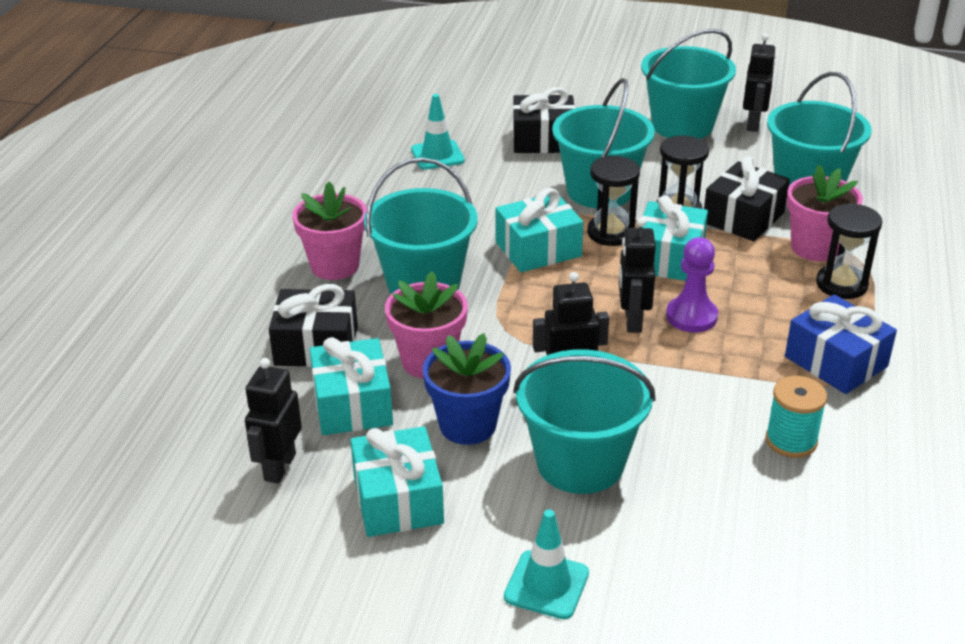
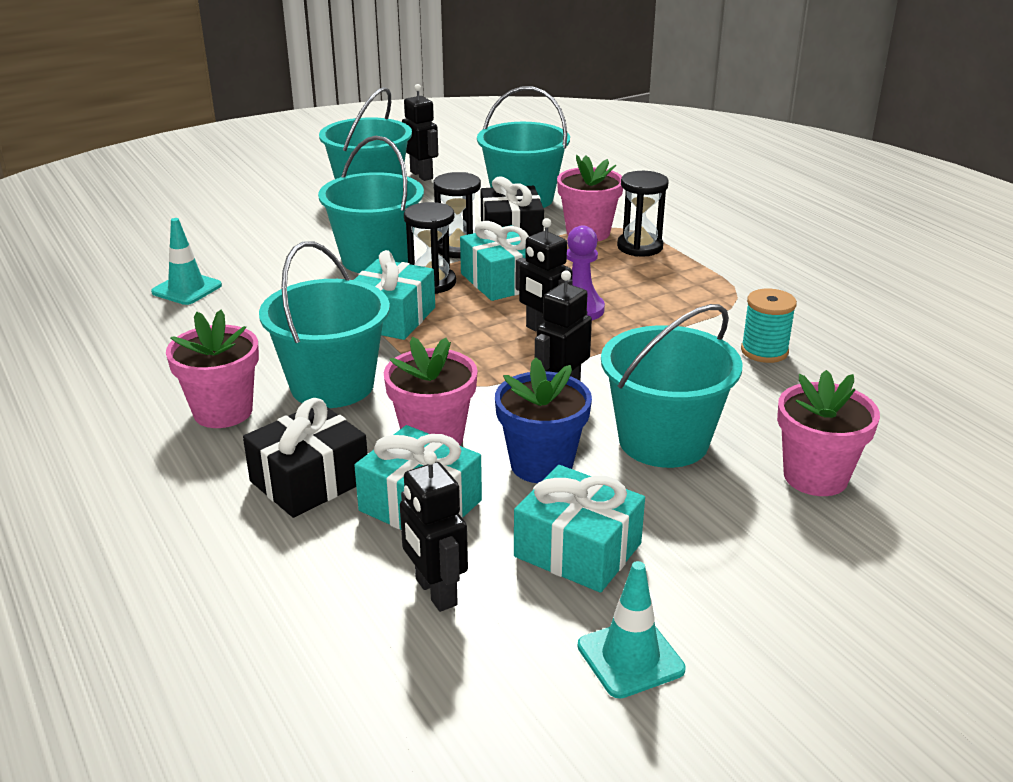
camera: 45 degrees left, 5 degrees down
(543, 140) = (269, 243): black gift -> none
(546, 585) = (778, 534): turquoise traffic cone -> turquoise traffic cone (630, 658)
(649, 566) = (815, 477): none -> pink flower pot
(835, 361) = (711, 292): blue gift -> none

